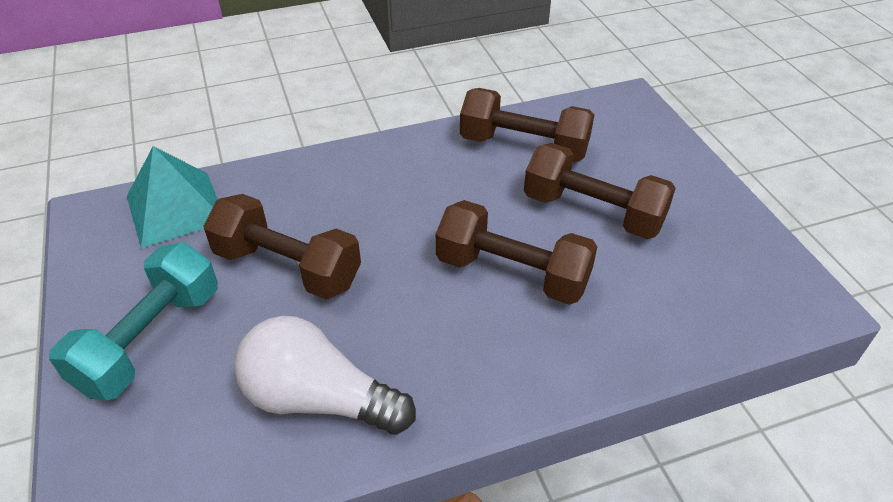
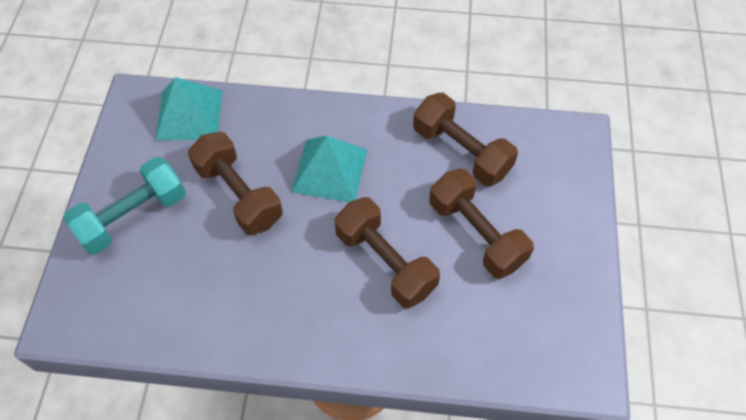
camera: 25 degrees right, 15 degrees up
(319, 399) = (212, 304): white light bulb -> none
(388, 208) = (329, 170): none -> turquoise pyramid

